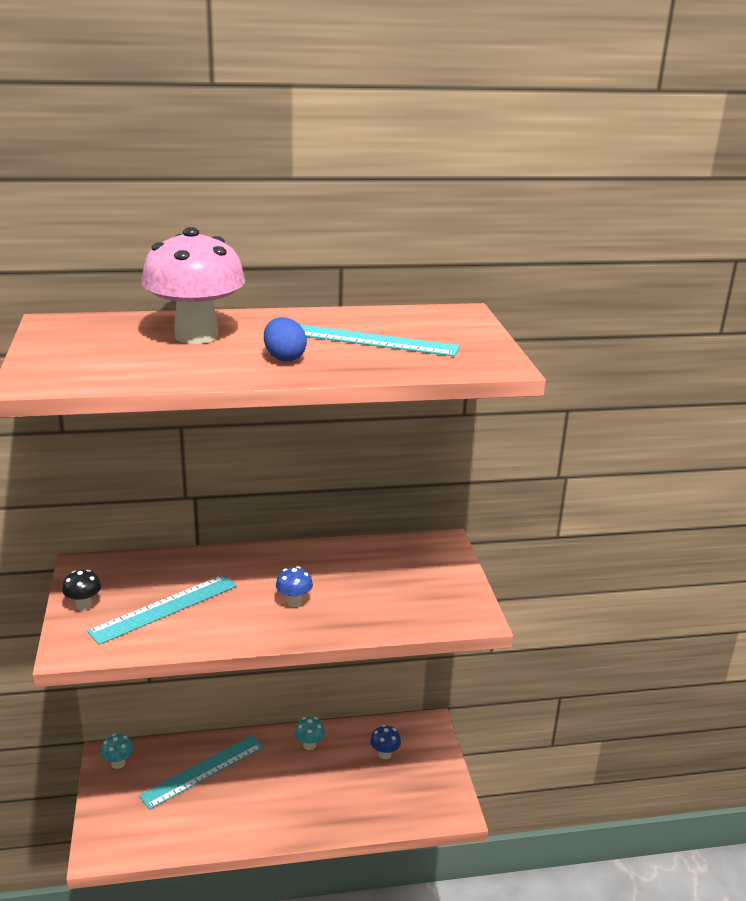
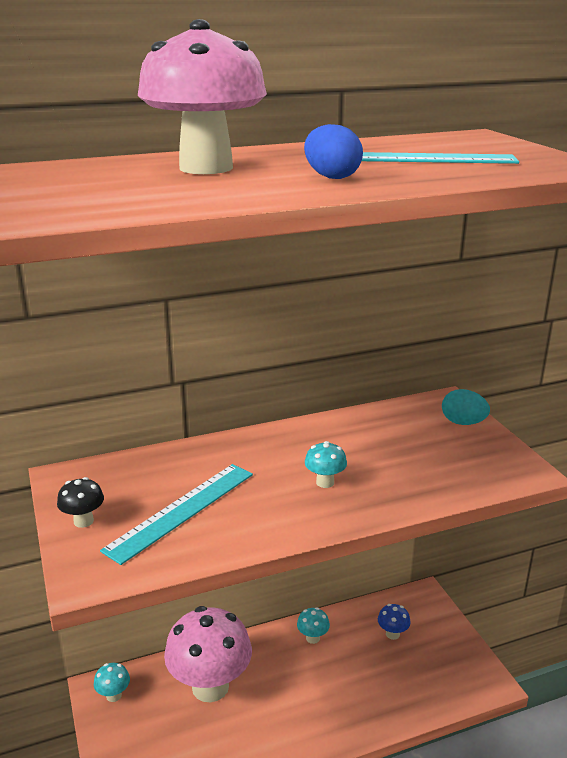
camera: 10 degrees left, 0 degrees up
(203, 771) = (210, 687): turquoise ruler -> pink mushroom
(294, 602) = (325, 482): blue mushroom -> turquoise mushroom
(447, 565) = (463, 423): none -> turquoise egg

